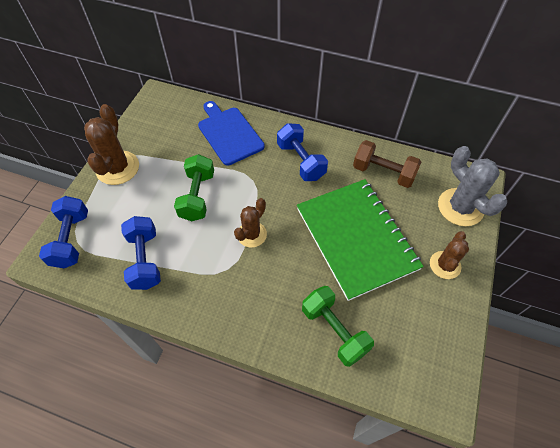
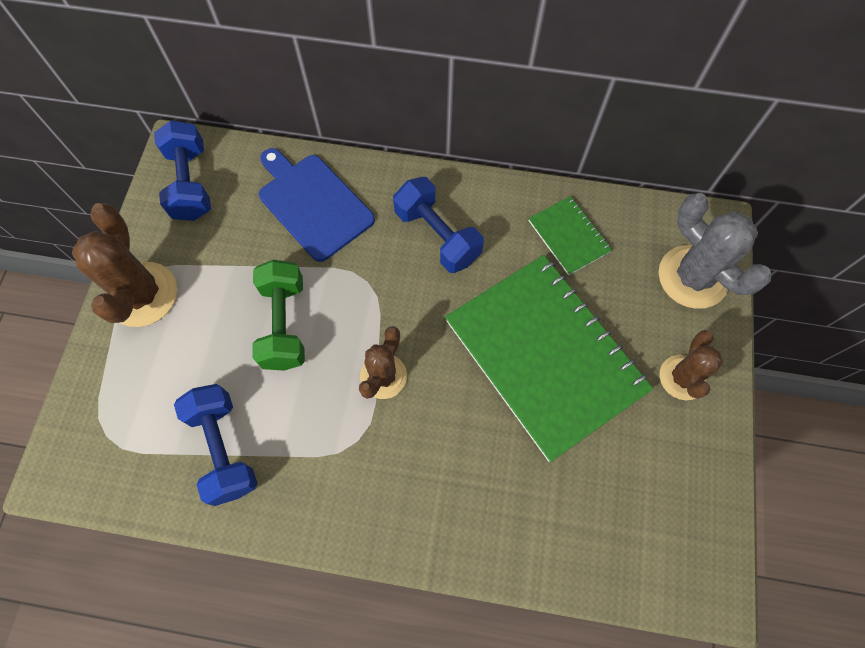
camera: 10 degrees left, 10 degrees up
(71, 239) = (97, 434): blue dumbbell -> blue dumbbell (191, 183)
(334, 330) = (536, 512): green dumbbell -> none
(383, 173) = (568, 236): brown dumbbell -> green notebook

